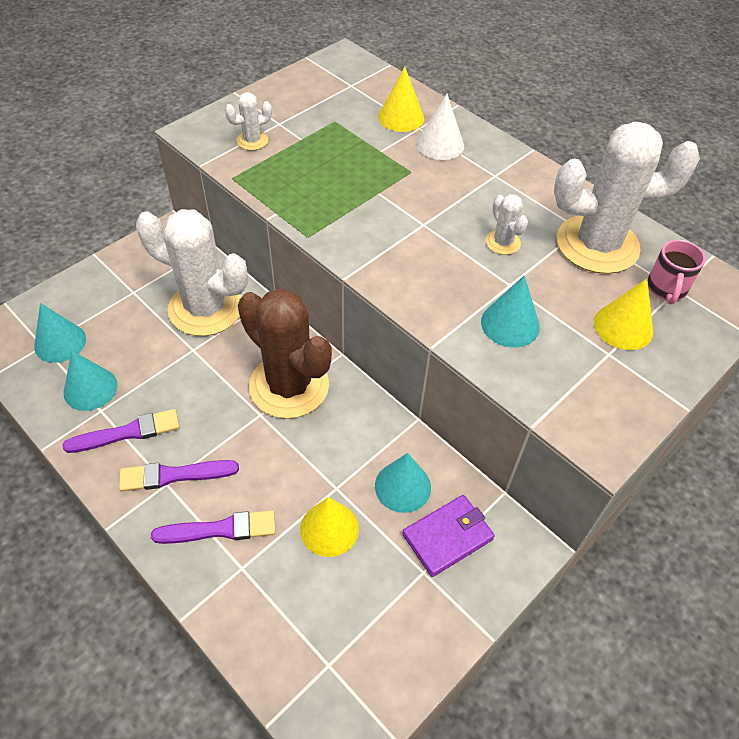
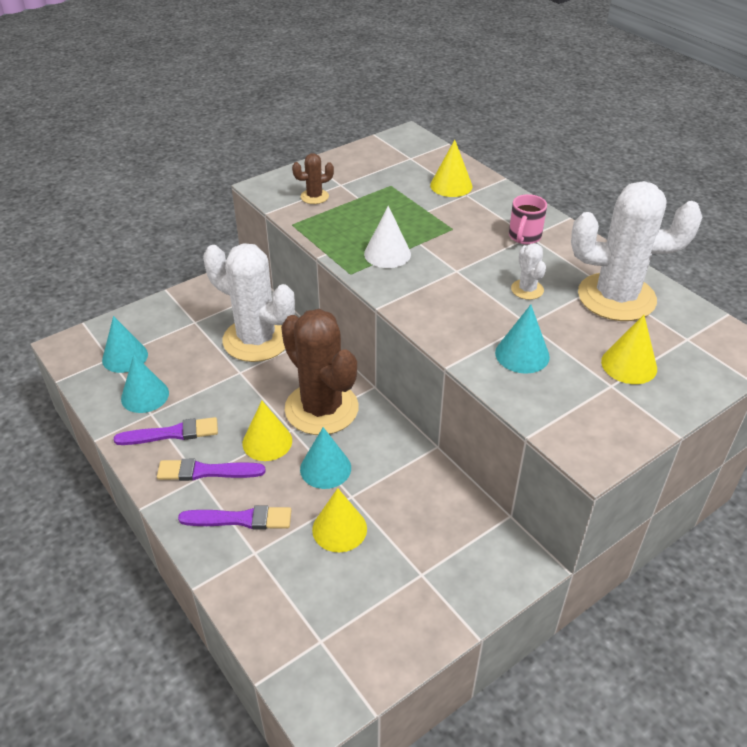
camera: 10 degrees right, 10 degrees down
(235, 432) = (267, 442): none -> yellow cone
(252, 141) = (314, 196): white cactus -> brown cactus
(403, 486) = (413, 501): turquoise cone -> turquoise cone (325, 468)
(440, 144) = (483, 209): white cone -> white cone (387, 254)
(447, 537) = (449, 547): purple wallet -> none
(666, 289) = (676, 338): pink mug -> pink mug (524, 237)

